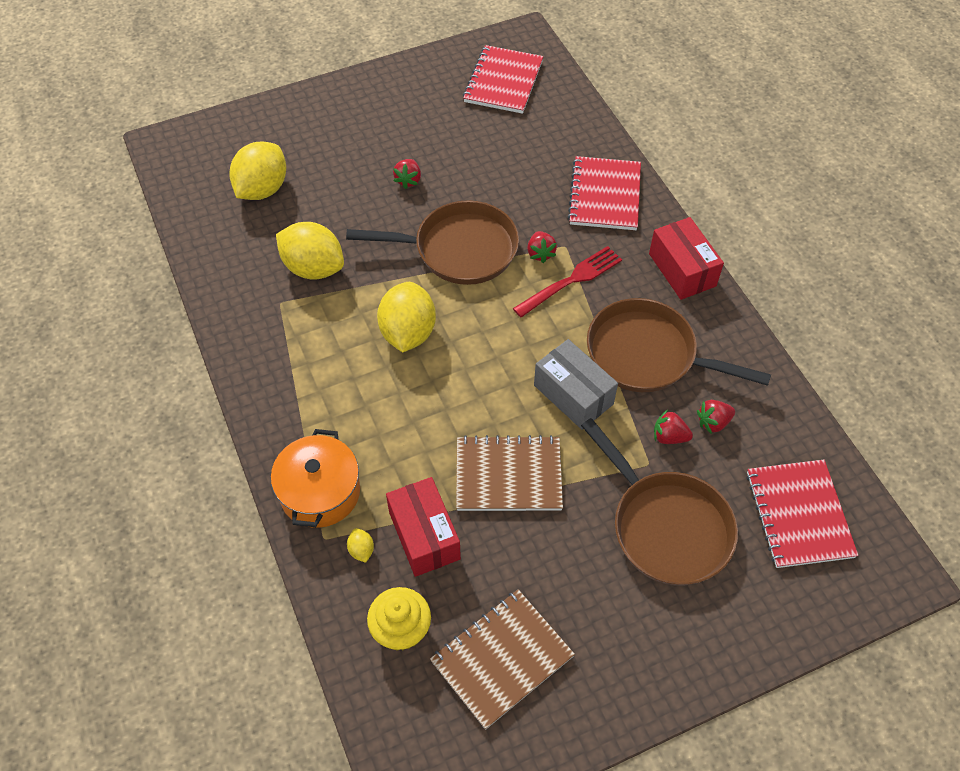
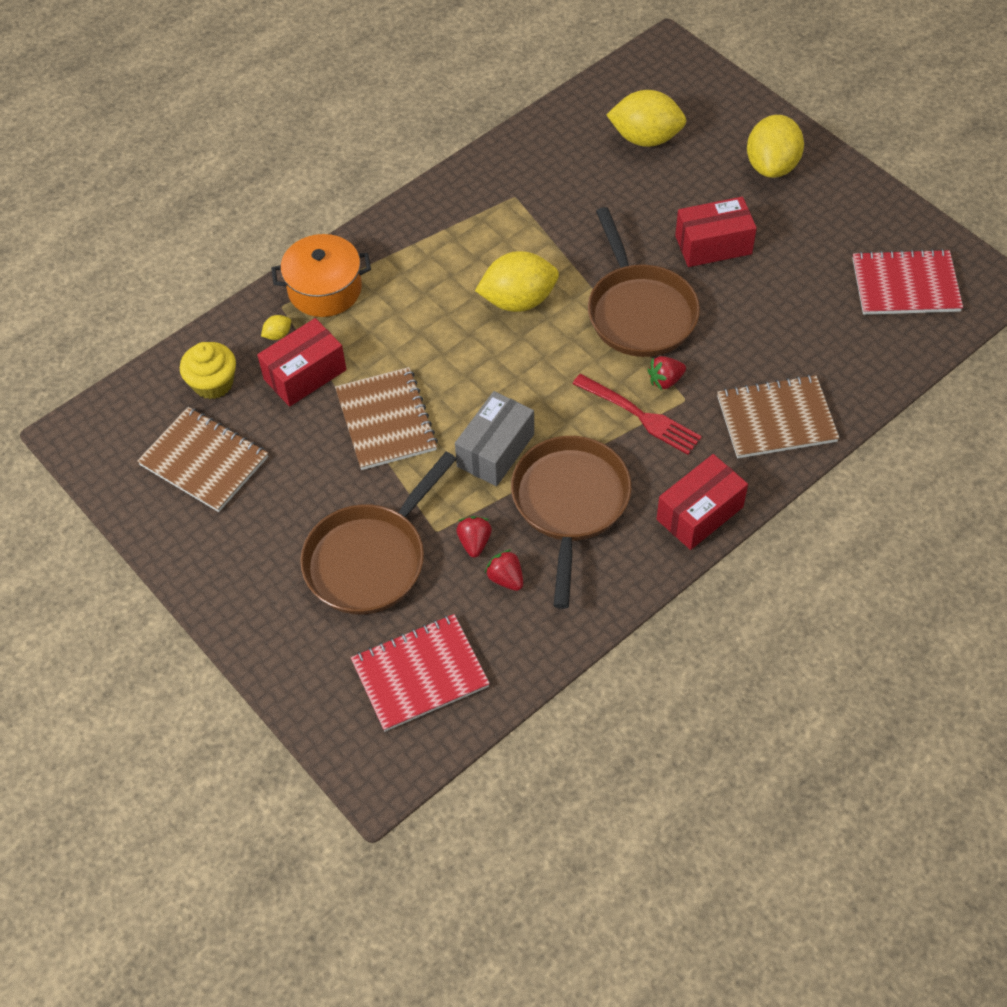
camera: 75 degrees right, 0 degrees up
(313, 268) = (566, 207): yellow lemon -> yellow lemon (771, 166)
(408, 180) = (713, 245): red strawberry -> red box
(605, 195) = (776, 419): red notebook -> brown notebook

